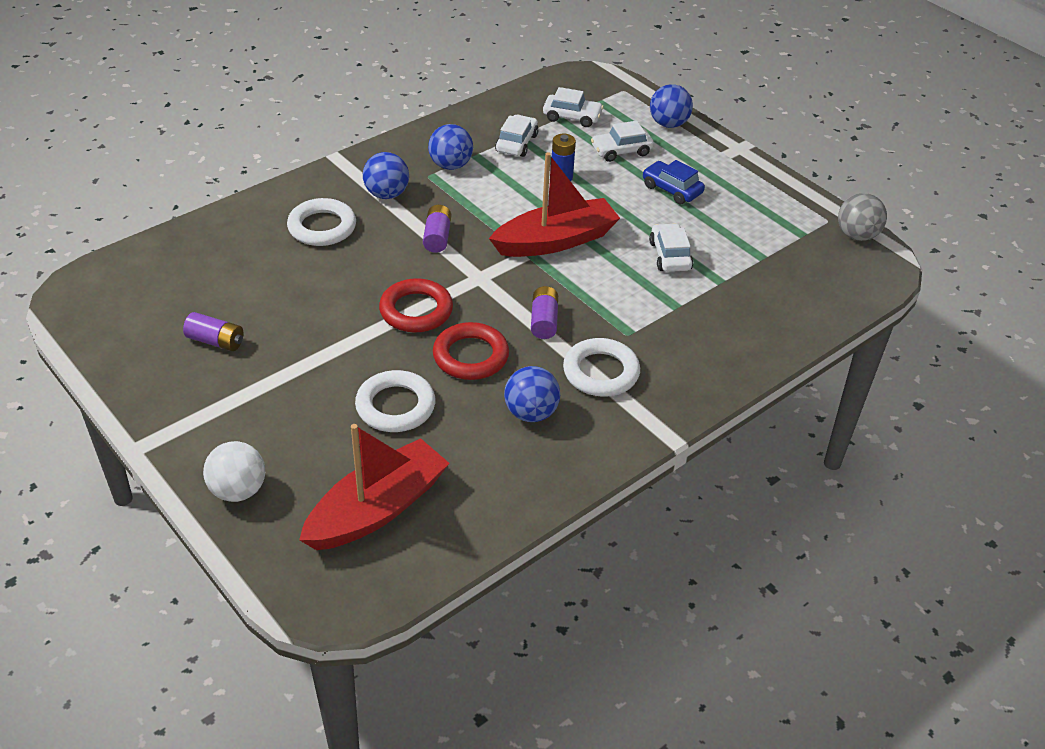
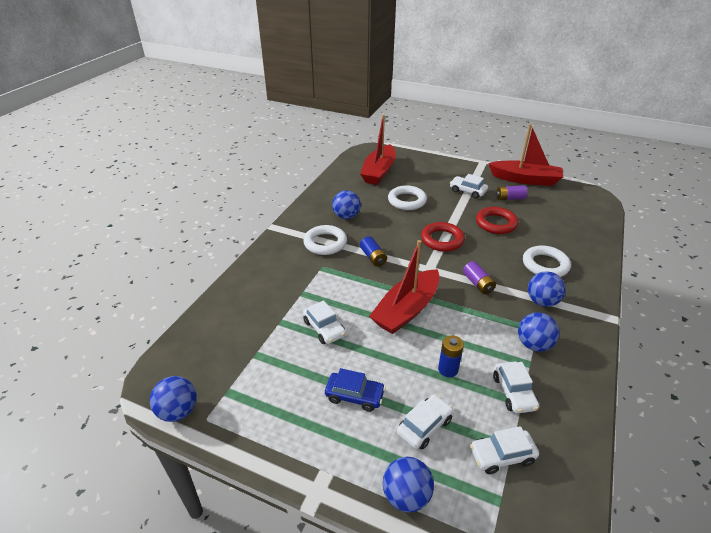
camera: 155 degrees right, 5 degrees down
(127, 369) = (525, 179): none -> red boat
(238, 490) = (432, 162): white ball -> none
(265, 385) = (467, 191): none -> white car
(471, 356) = (394, 229): red ring -> red ring (496, 223)
(544, 321) = (373, 257): purple battery -> blue battery
(857, 235) = (178, 411): grey ball -> blue ball

